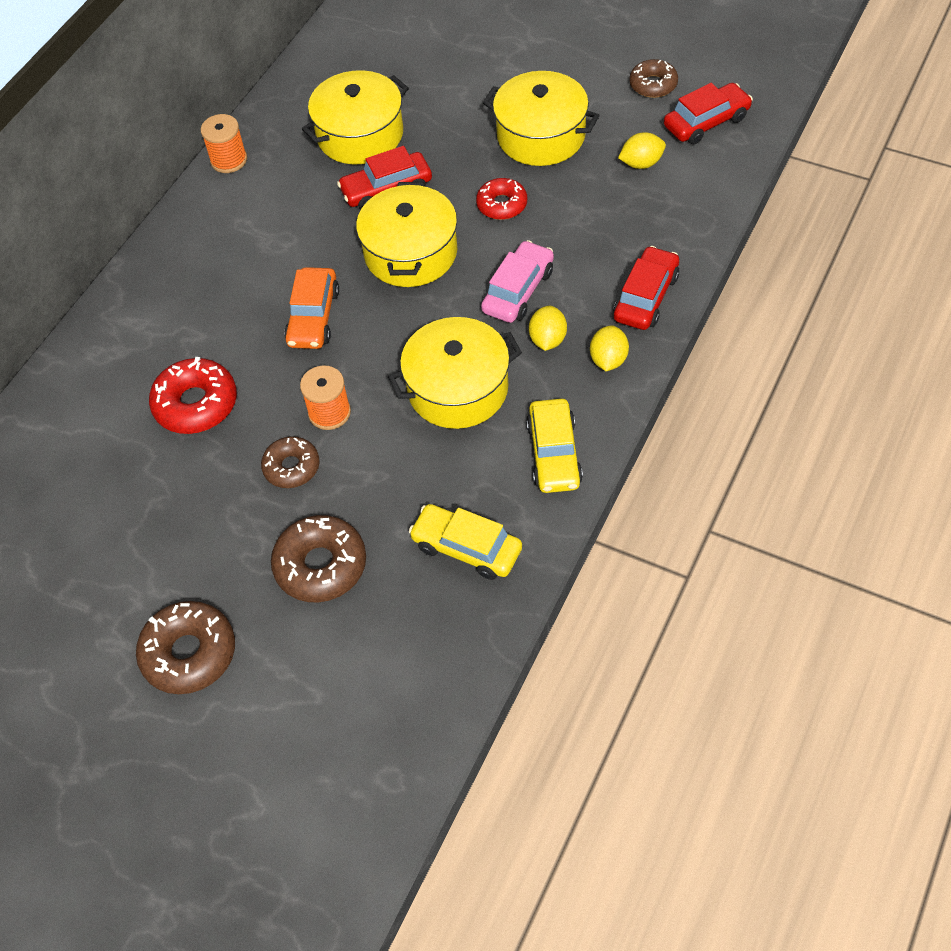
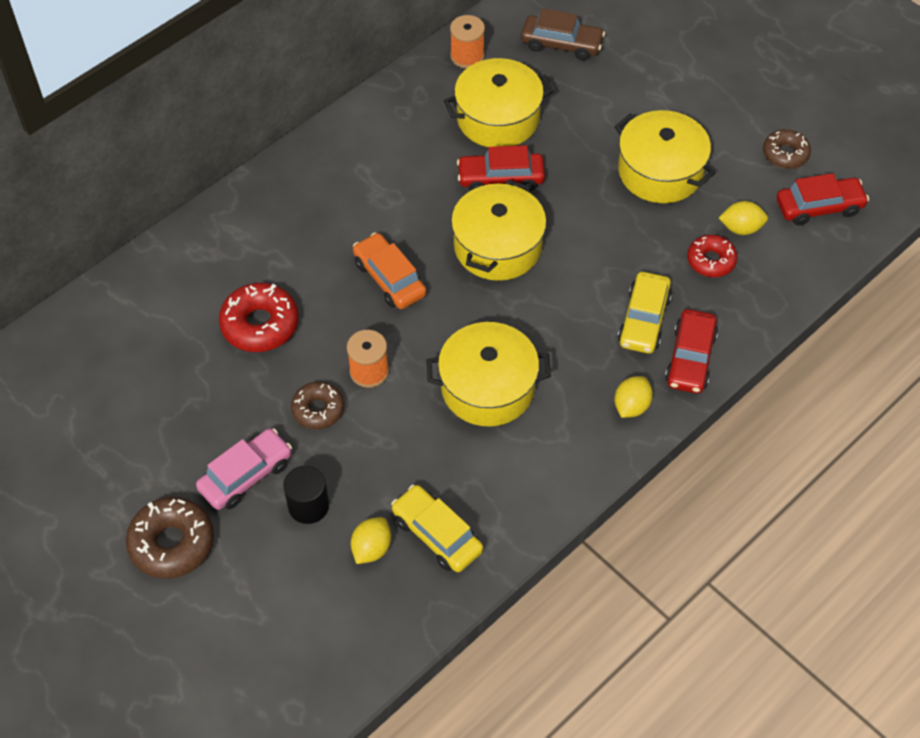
camera: 15 degrees right, 0 degrees up
(229, 160) = (373, 106): orange spool -> orange spool (467, 56)
(313, 317) = (389, 278): orange car -> orange car turned 120 degrees clockwise
(320, 565) = (308, 506): brown donut -> black cylinder
(394, 50) = (561, 44): none -> brown car
(502, 205) = (597, 227): red donut -> red donut (711, 261)
(518, 291) = (578, 314): pink car -> pink car (246, 475)
(548, 340) = (585, 369): yellow lemon -> yellow lemon (371, 548)
(554, 454) = (547, 476): yellow car -> yellow car (644, 320)
(646, 297) = (690, 358): red car -> red car turned 150 degrees clockwise

